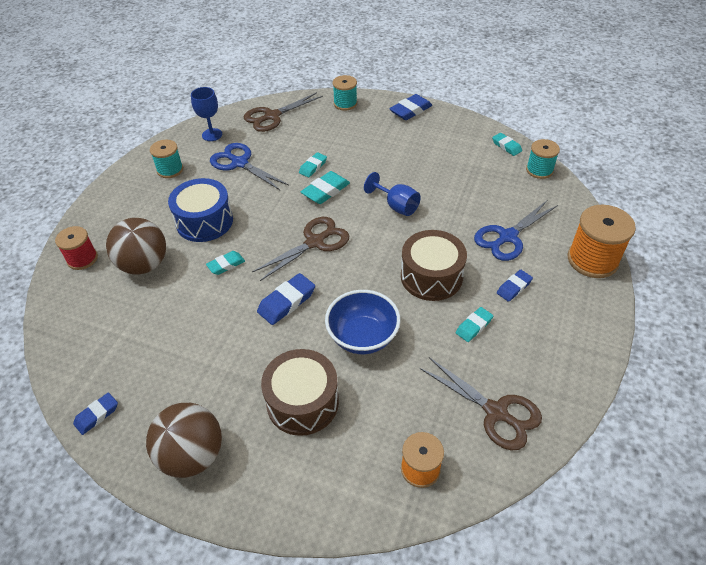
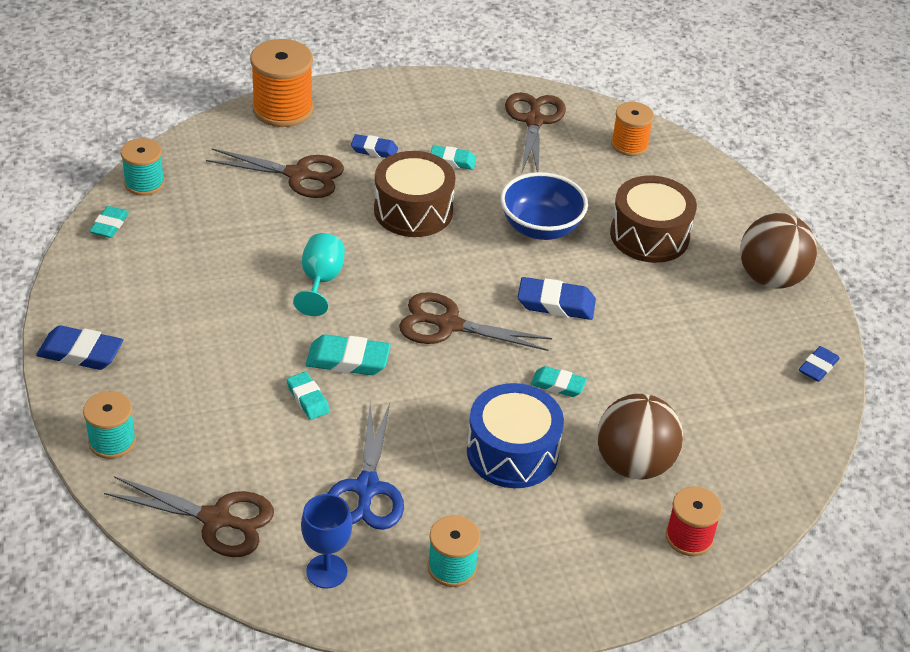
camera: 130 degrees left, 5 degrees down
(97, 415) = (818, 367): blue eraser -> blue eraser turned 60 degrees counterclockwise
(313, 167) = (308, 399): turquoise eraser -> turquoise eraser turned 60 degrees clockwise
(396, 206) = (320, 281): blue goblet -> turquoise goblet
(507, 237) = (298, 175): blue scissors -> brown scissors

